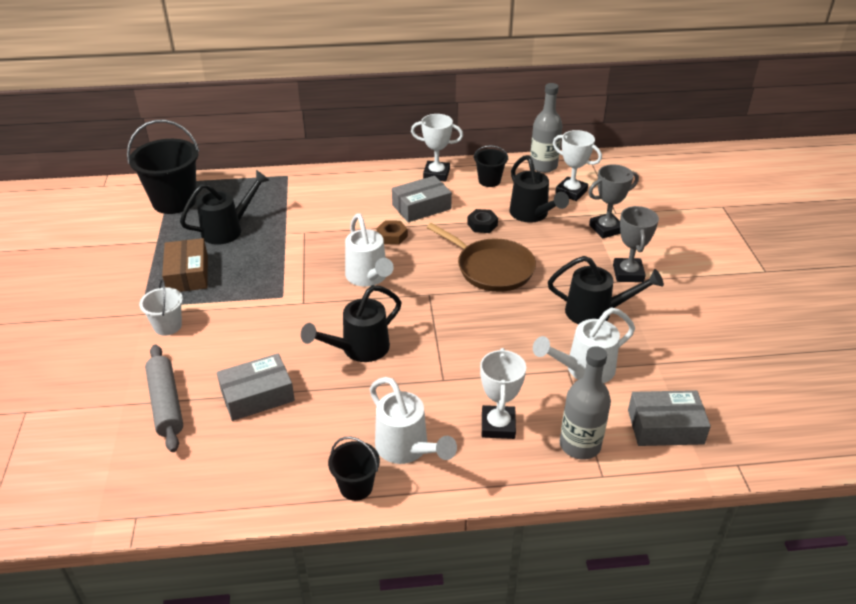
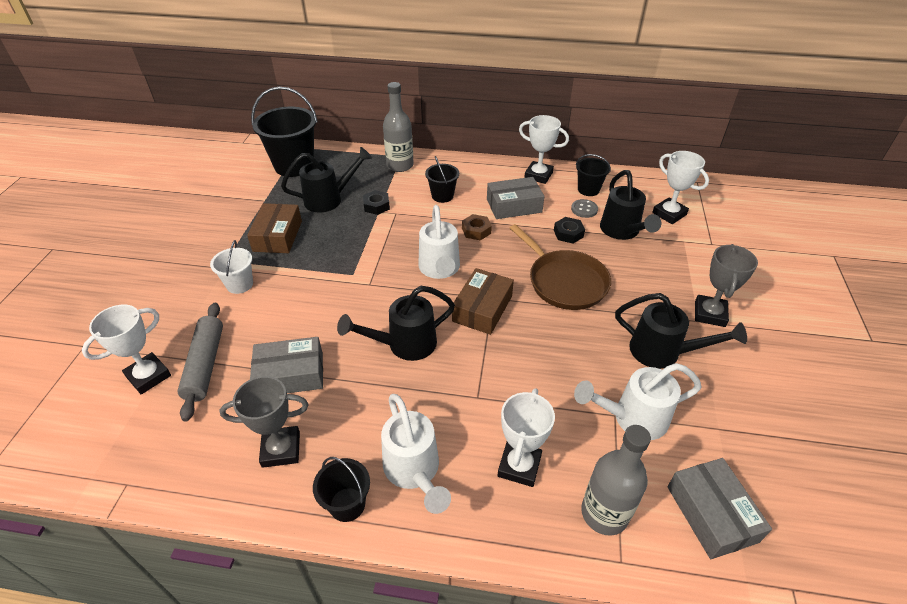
camera: 15 degrees right, 5 degrees up
(111, 425) = (148, 376): none -> white trophy
(281, 228) = (376, 206): none -> black nut
(346, 208) = (442, 196): none -> black bucket
(422, 305) = (482, 308): none -> brown box
(490, 200) = (584, 209): none -> grey button
(543, 166) = (647, 183): grey bottle -> grey bottle (400, 165)
(606, 229) = (697, 259): grey trophy -> grey trophy (281, 449)
(665, 427) = (711, 514): grey box -> grey box turned 60 degrees clockwise

